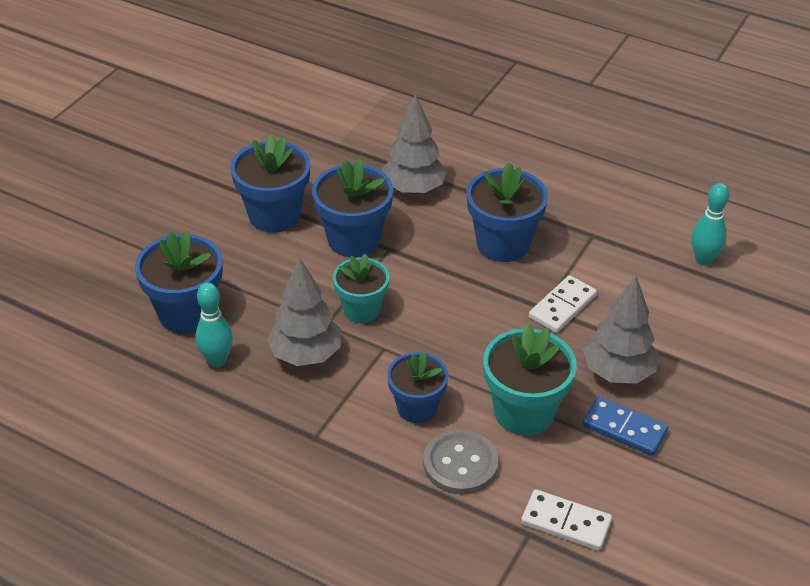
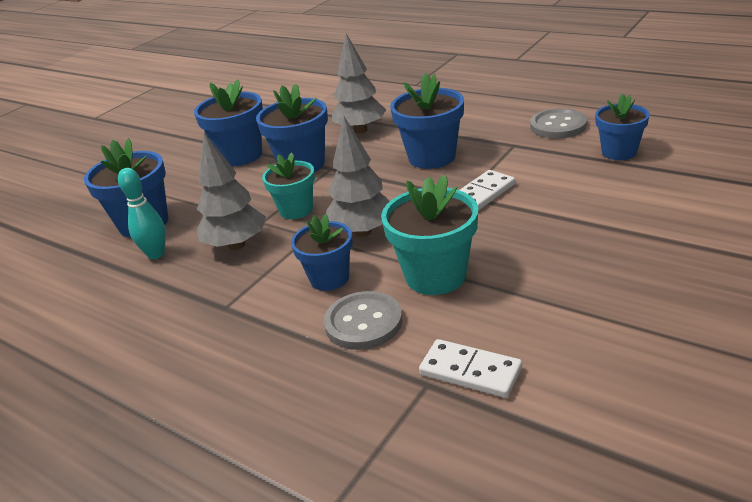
camera: 10 degrees right, 10 degrees down
(618, 372) = (534, 238): grey tree -> grey tree (363, 232)
(624, 429) = (539, 283): blue domino -> none
(639, 210) = (558, 126): none -> grey button
(703, 259) = (619, 152): turquoise bowling pin -> blue flower pot

